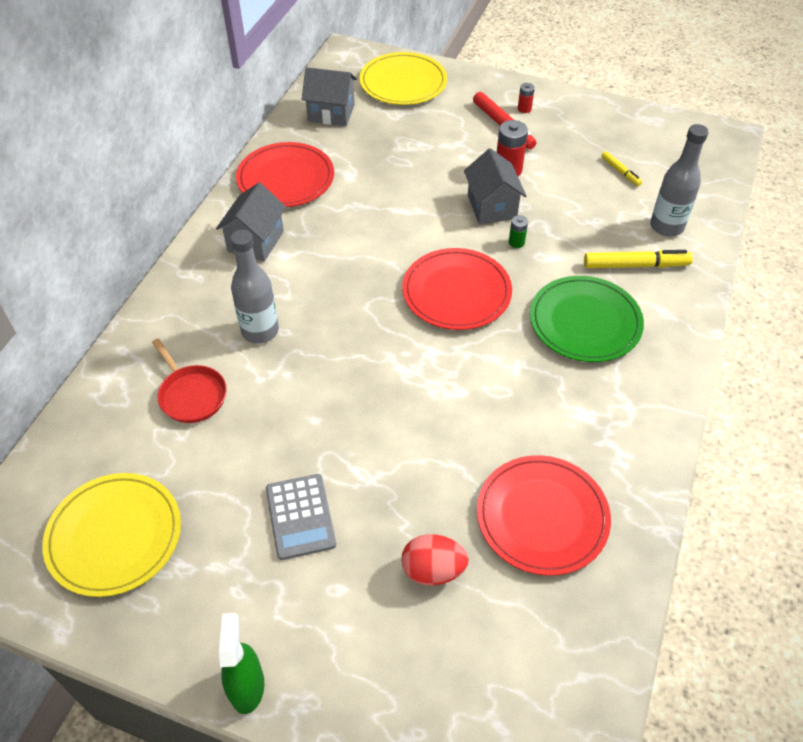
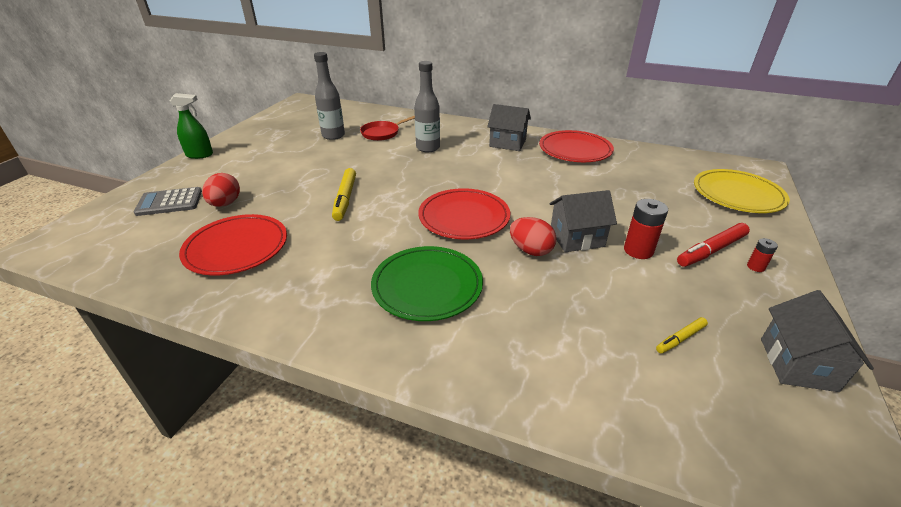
camera: 90 degrees right, 15 degrees down
(114, 536) = (301, 123): yellow plate -> none
(300, 517) = (287, 164): grey calculator -> grey calculator (169, 202)
(331, 113) = (665, 163): grey house -> grey house (797, 364)
(516, 242) = (530, 250): green battery -> red egg
(635, 265) = (511, 333): yellow marker -> yellow marker (345, 199)
(666, 227) = (587, 372): grey bottle -> grey bottle (333, 136)

